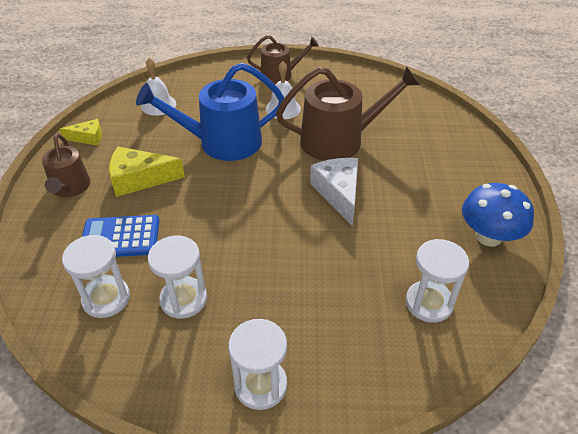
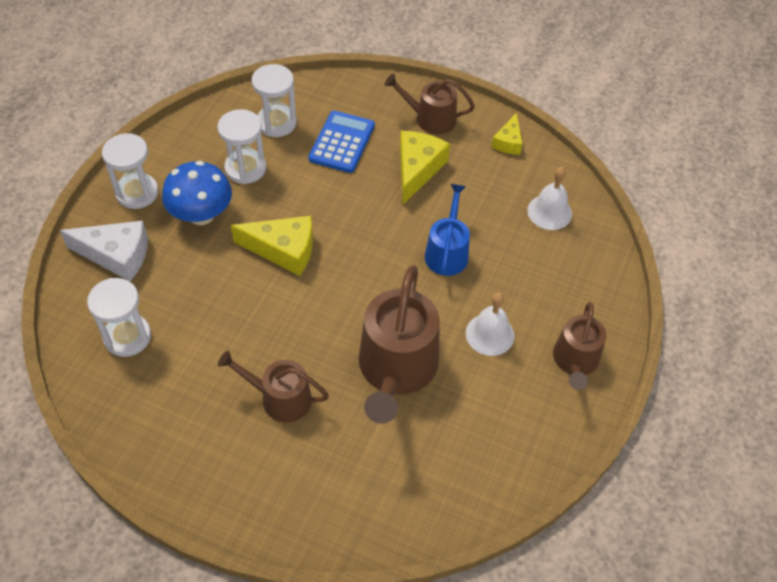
camera: 110 degrees right, 10 degrees up
(222, 142) = (447, 252): blue watering can -> blue watering can, size x0.59
(271, 233) = (283, 250): none -> yellow cheese
(338, 193) = (306, 328): white cheese -> white cheese (116, 255)
(405, 187) = (280, 398): none -> brown watering can
(488, 236) = (164, 438): blue mushroom -> blue mushroom (201, 214)

